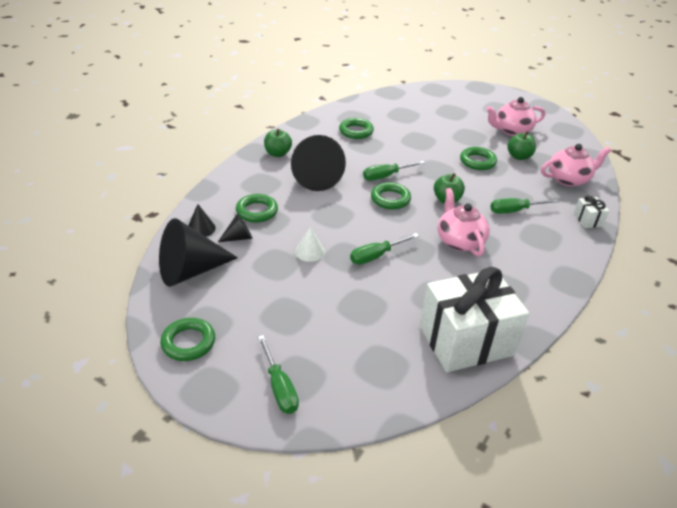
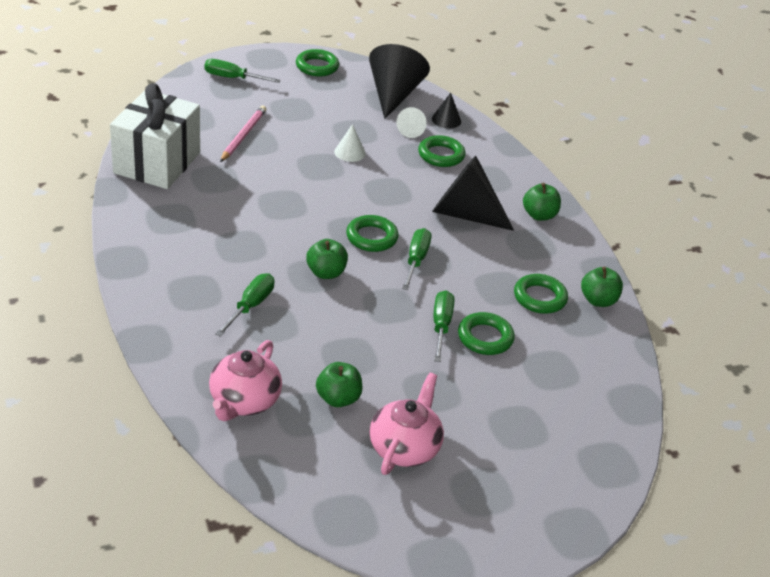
camera: 125 degrees right, 0 degrees up
(239, 237) = (411, 130): black cone -> white cone
(332, 117) = (598, 300): none -> green apple
(363, 318) = (243, 135): none -> pink pencil
(376, 256) = (300, 180): green screwdriver -> green screwdriver (441, 326)
(459, 241) = (258, 236): pink teapot -> none
(477, 161) = (368, 351): green ring -> green ring (485, 338)
(588, 220) = (167, 348): white gift -> none

